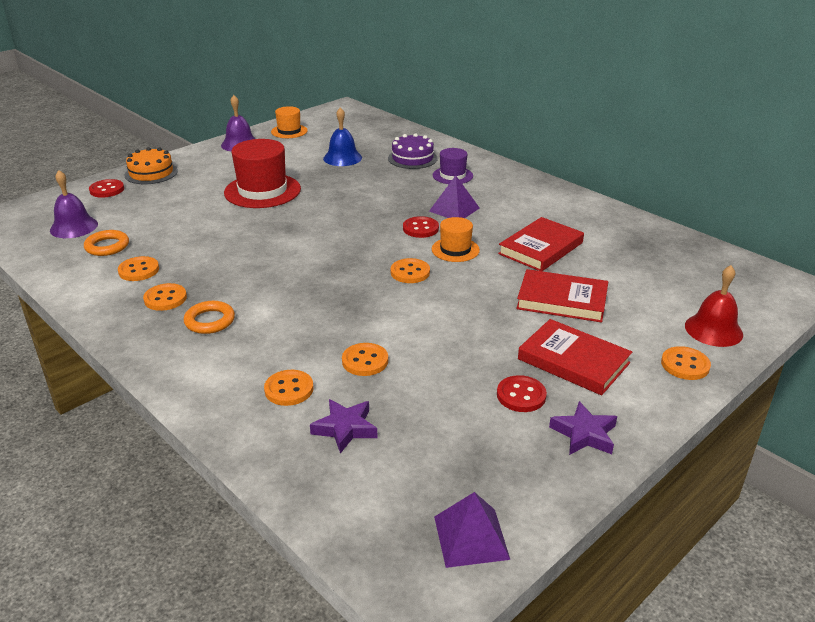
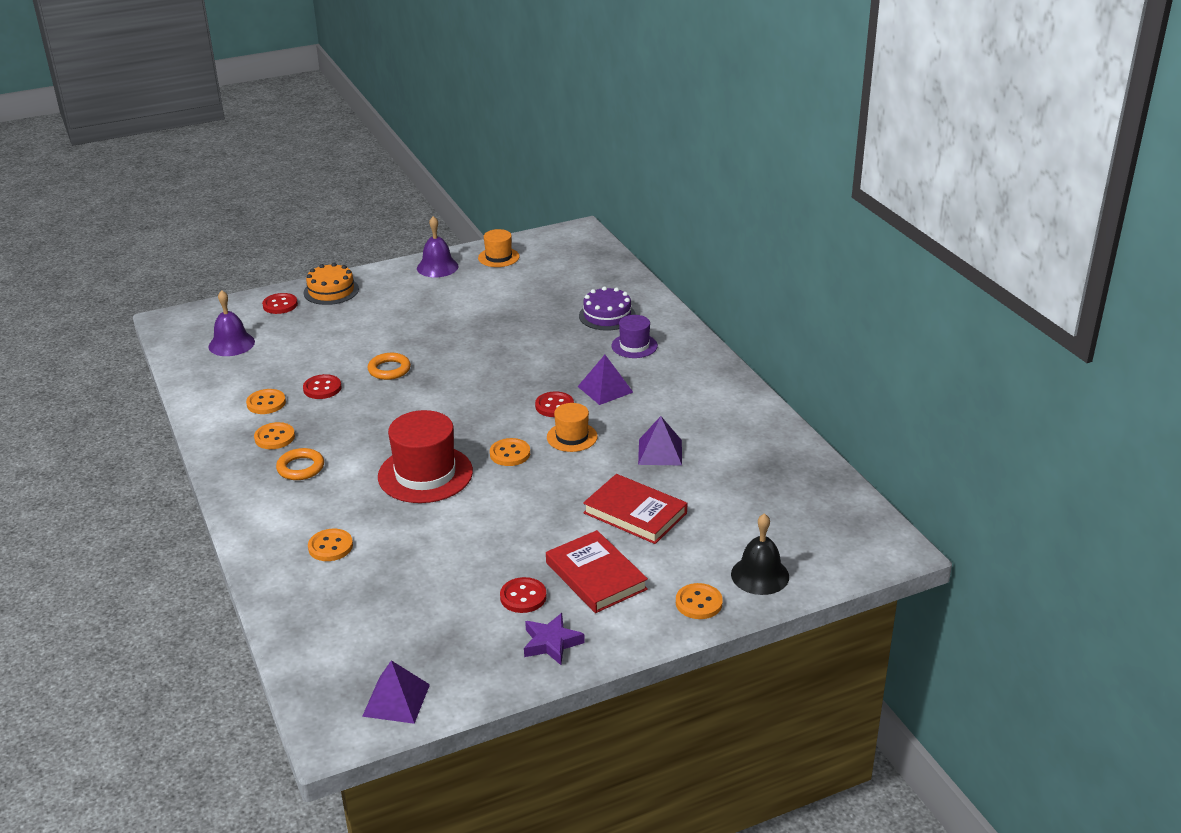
camera: 20 degrees right, 0 degrees up
(107, 246) = (251, 371): orange ring -> orange ring (389, 369)
(190, 249) = (322, 388): none -> red button
(262, 191) = (426, 332): red hat -> red hat (425, 474)
(342, 158) = (533, 303): blue bell -> none
(345, 428) = (355, 591): purple star -> none
(365, 361) = (410, 535): orange button -> none
(541, 248) = (660, 452): red book -> purple pyramid
(713, 330) = (760, 575): red bell -> black bell

